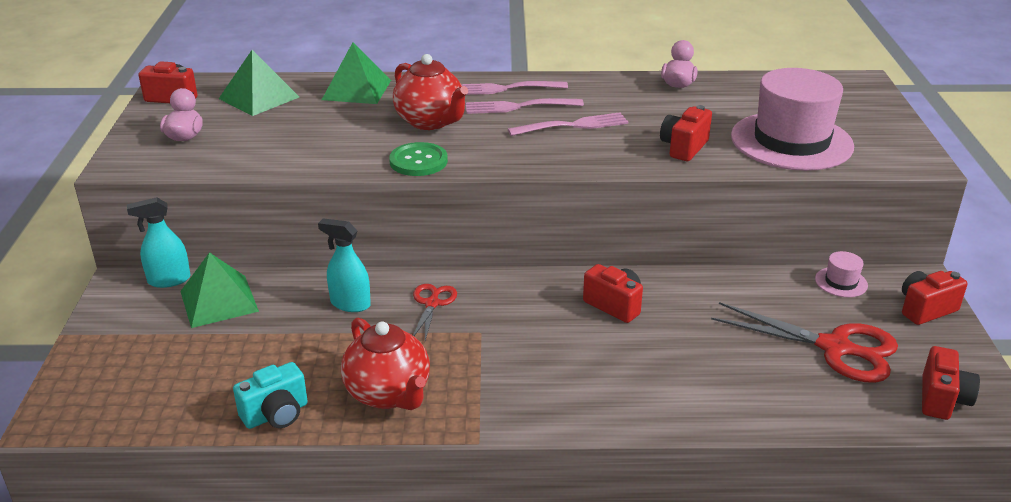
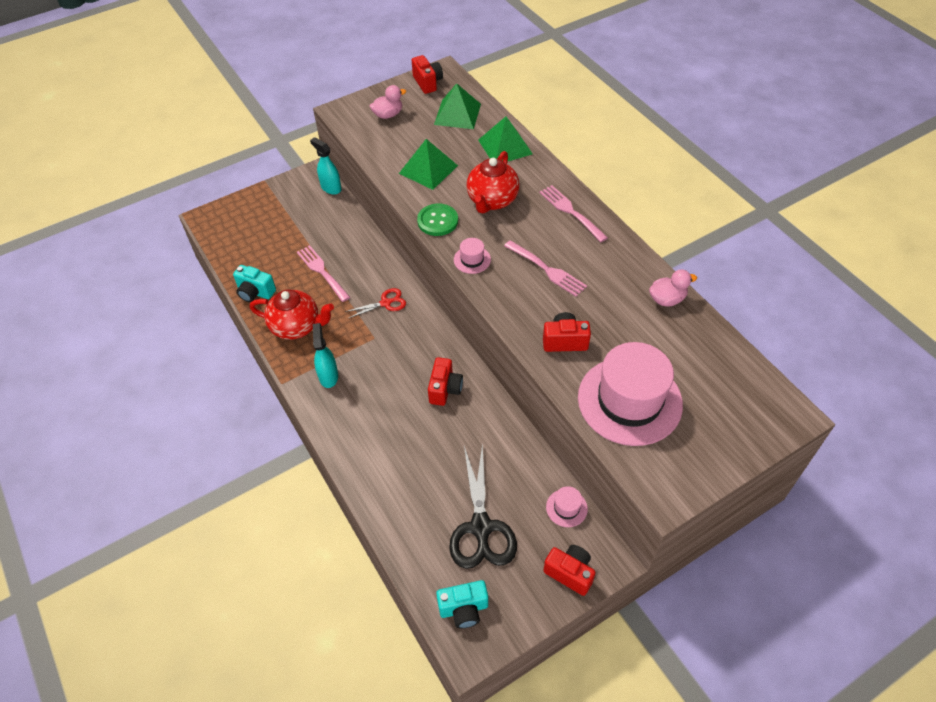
camera: 60 degrees right, 20 degrees up
(218, 301) = (327, 217): green pyramid -> green pyramid (428, 169)
(350, 304) = (361, 269): turquoise spray bottle -> turquoise spray bottle (328, 376)
(389, 394) = (296, 327): red teapot -> red teapot turned 105 degrees counterclockwise
(508, 160) = (472, 260): none -> pink hat
(518, 107) = (550, 230): pink fork -> pink fork (322, 271)
(835, 348) = (481, 528): red scissors -> black scissors
(942, 399) = (464, 609): red camera -> turquoise camera

